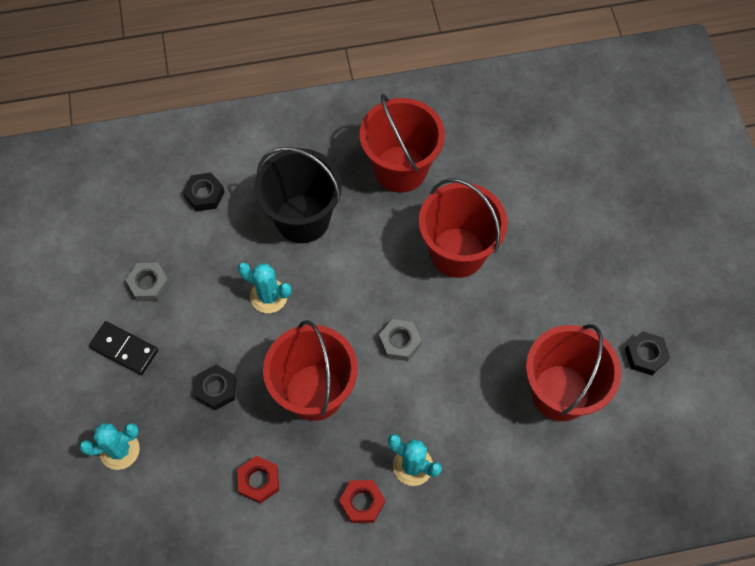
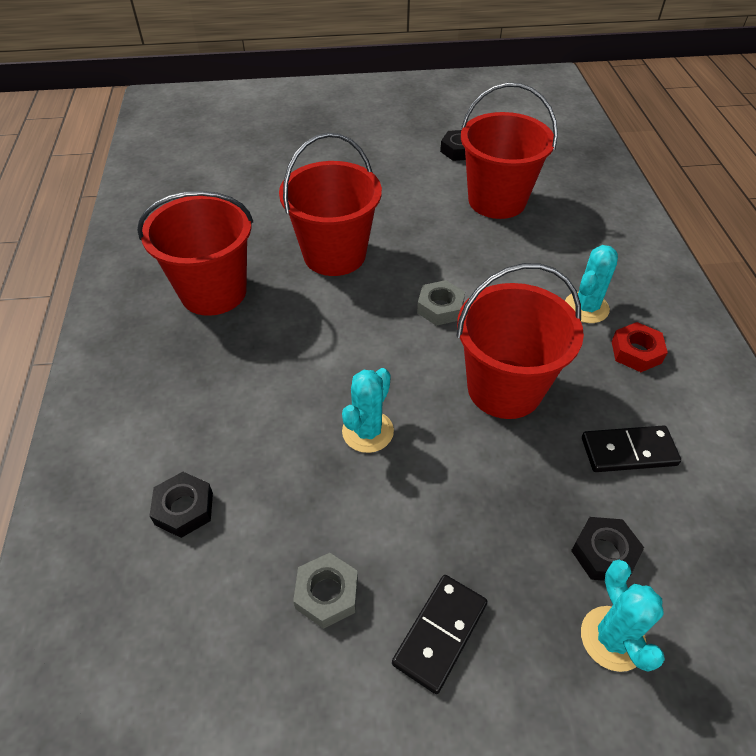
camera: 85 degrees left, 15 degrees down
(216, 389) = (504, 498): black nut -> black nut (604, 553)
(259, 481) = (628, 451): red nut -> black domino
(302, 218) = (257, 389): black bucket -> none

